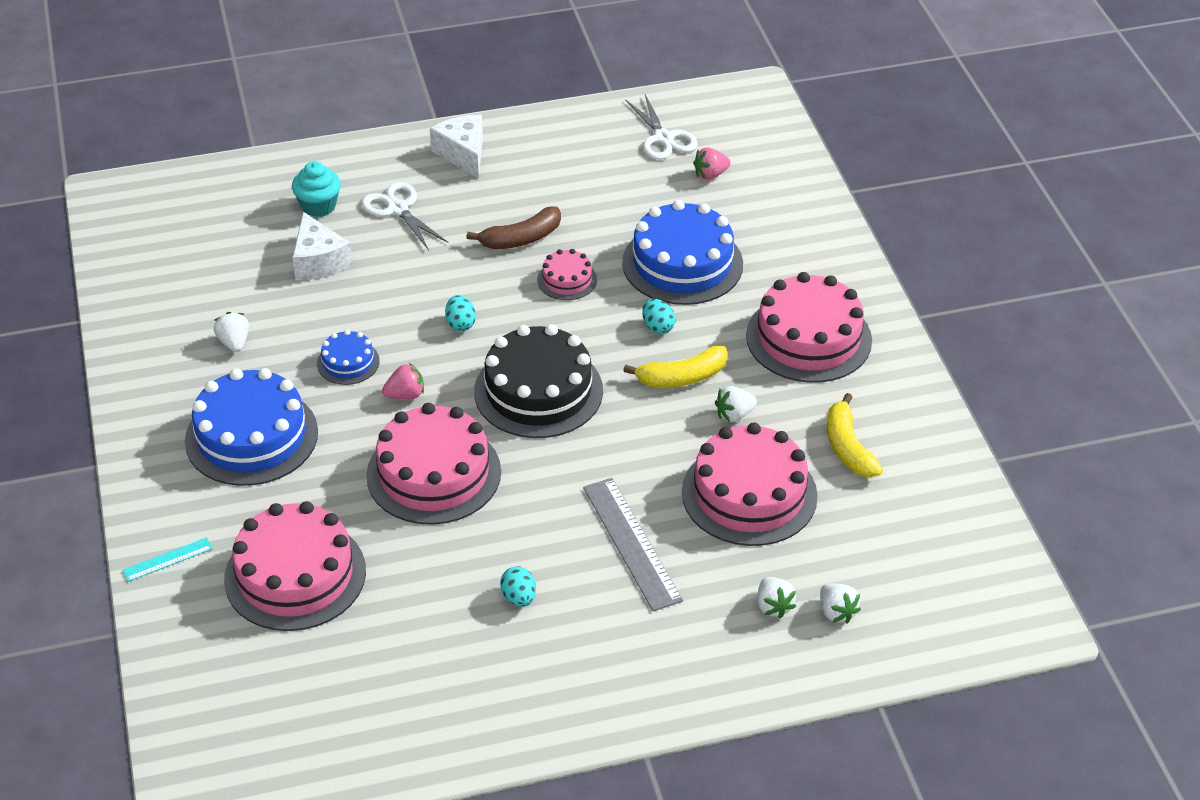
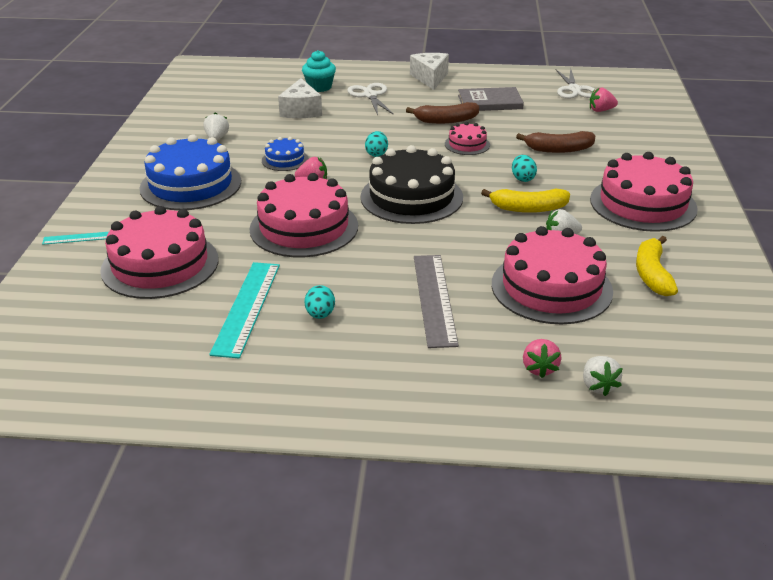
camera: 20 degrees right, 10 degrees down
(433, 610) = (247, 307): none -> turquoise ruler
(563, 188) = (490, 102): none -> grey book
(682, 263) = (558, 149): blue cake -> brown banana
(773, 606) = (539, 368): white strawberry -> pink strawberry

